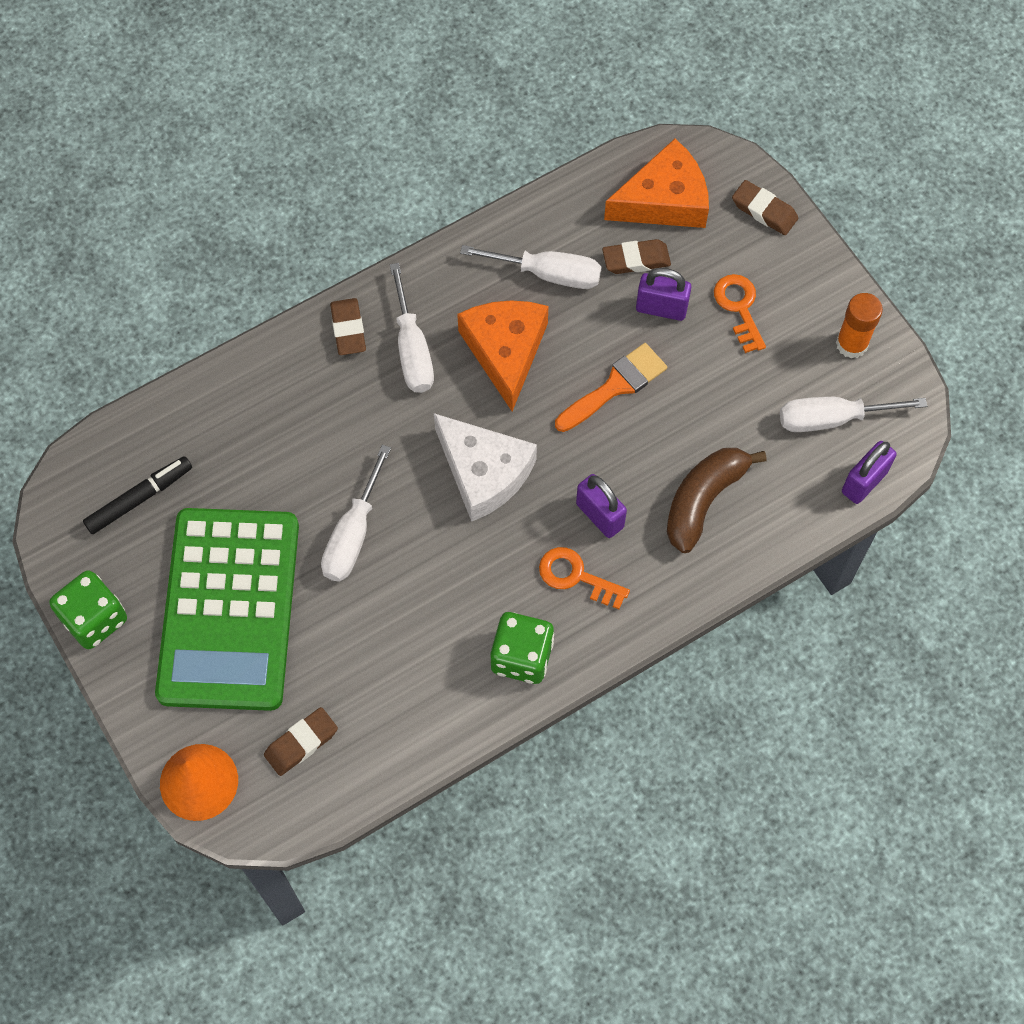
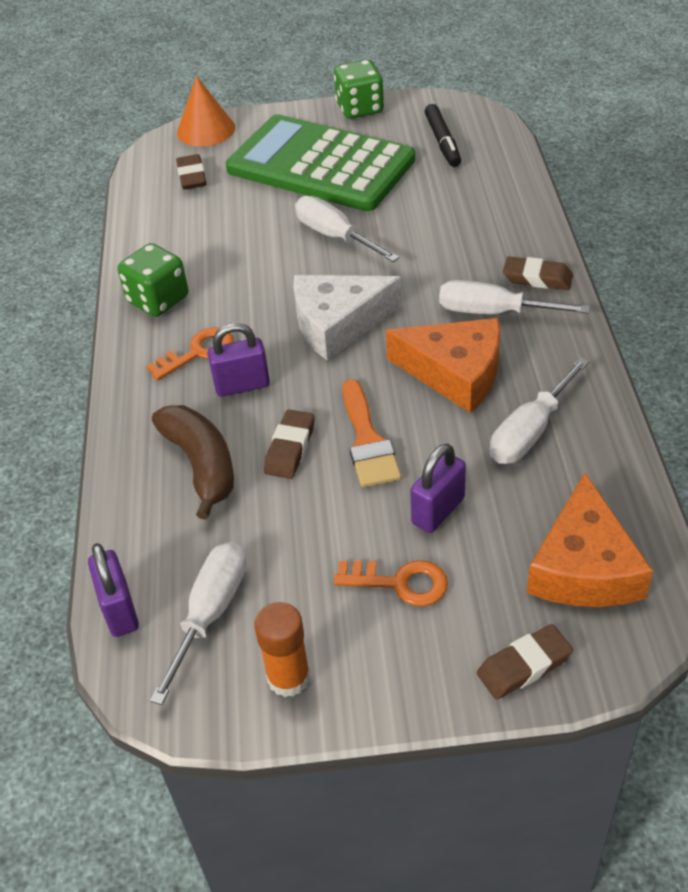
camera: 120 degrees right, 20 degrees down
(636, 260) = (512, 511): brown eraser -> brown eraser (290, 448)

